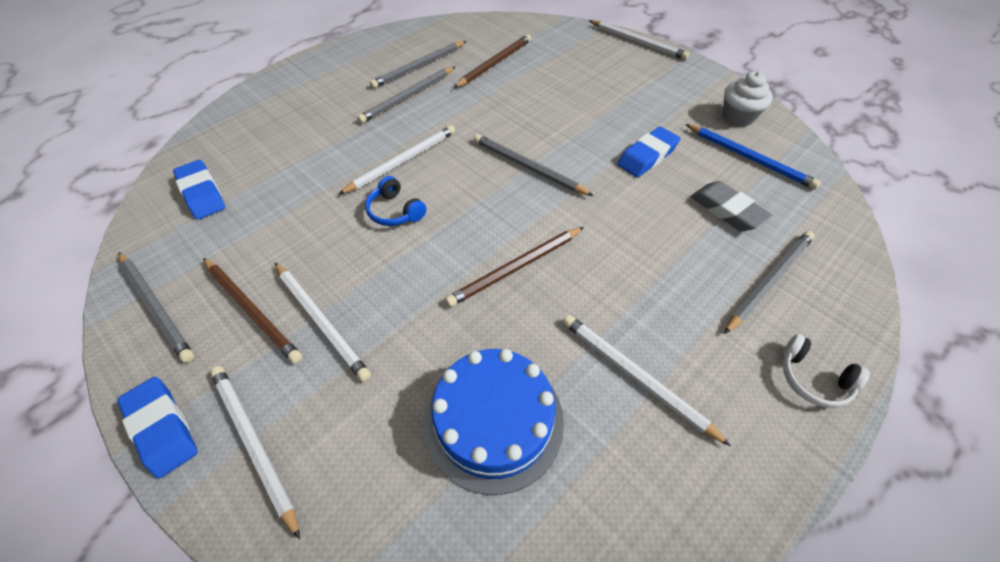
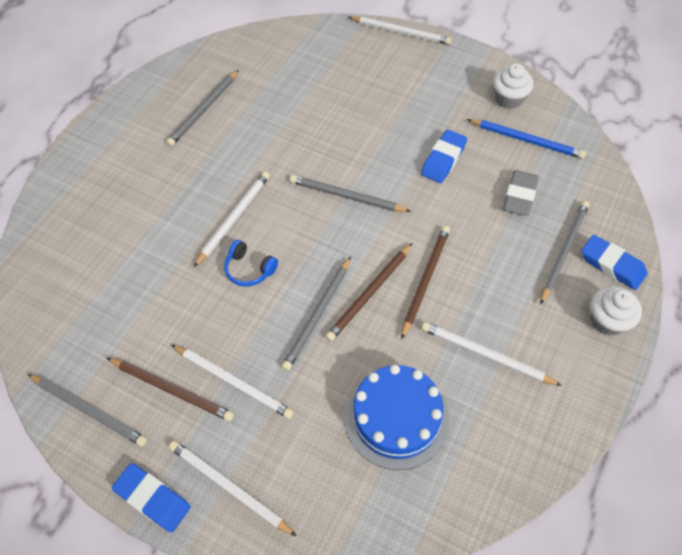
camera: 15 degrees left, 5 degrees up
(202, 194) = (67, 299): blue eraser -> blue eraser (612, 265)
(408, 97) = (208, 148): grey pencil -> grey pencil (318, 315)
(495, 63) = (275, 89): brown pencil -> brown pencil (425, 280)
(727, 210) = (519, 196): grey eraser -> grey eraser turned 75 degrees clockwise
(813, 378) = (607, 320): white headphones -> white cupcake

